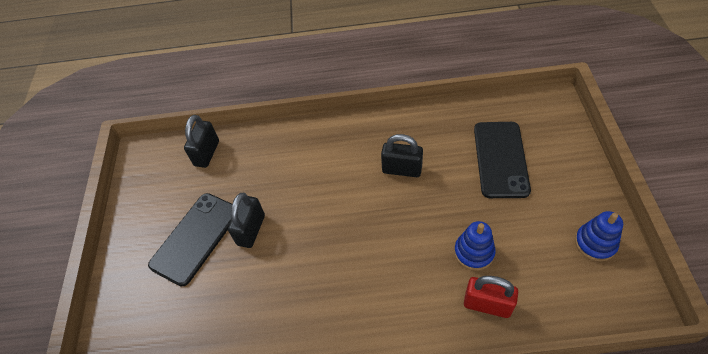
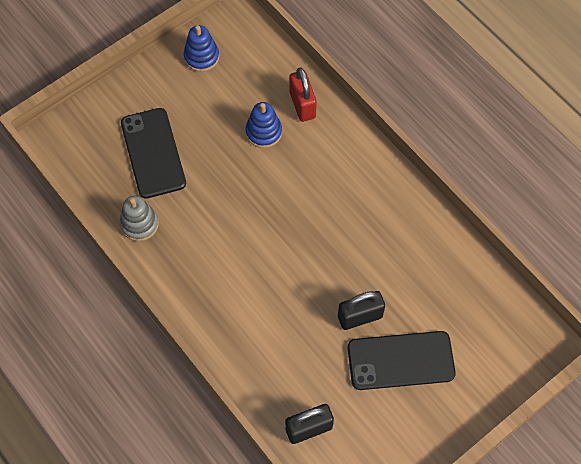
camera: 130 degrees left, 10 degrees up
(402, 169) = (214, 227): black padlock -> none
(438, 124) = (139, 224): none -> grey stacking toy
(500, 159) = (153, 153): black phone -> black phone turned 75 degrees counterclockwise

